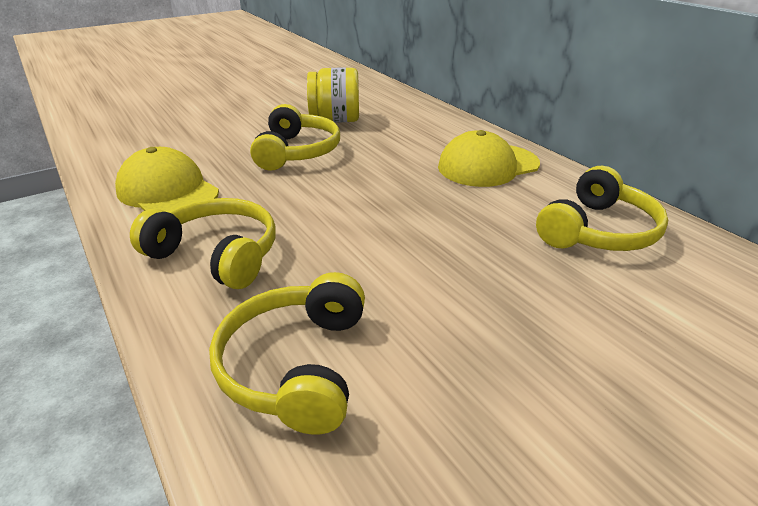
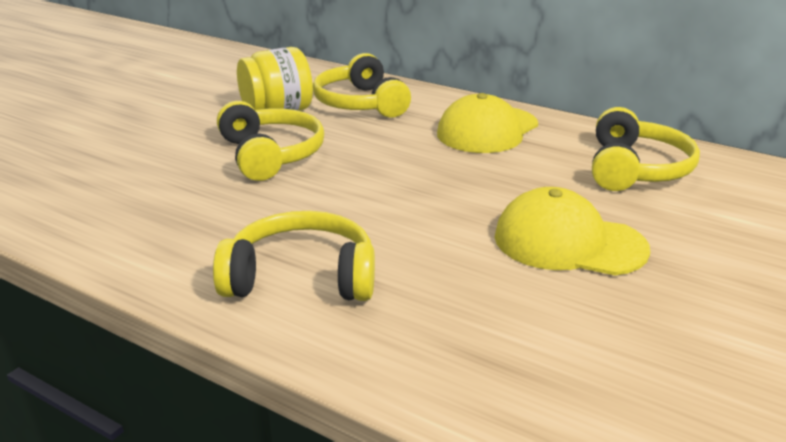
camera: 25 degrees left, 5 degrees down
(168, 191) = (162, 229): yellow cap -> yellow cap (569, 243)
(296, 365) = (492, 347): yellow headphones -> yellow headphones (360, 103)

